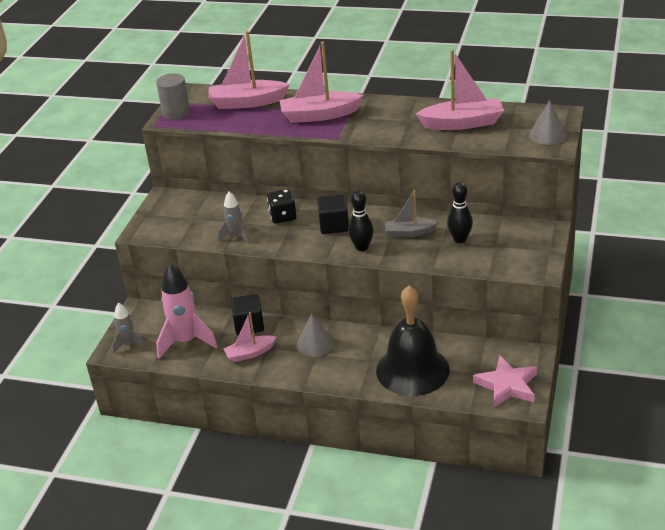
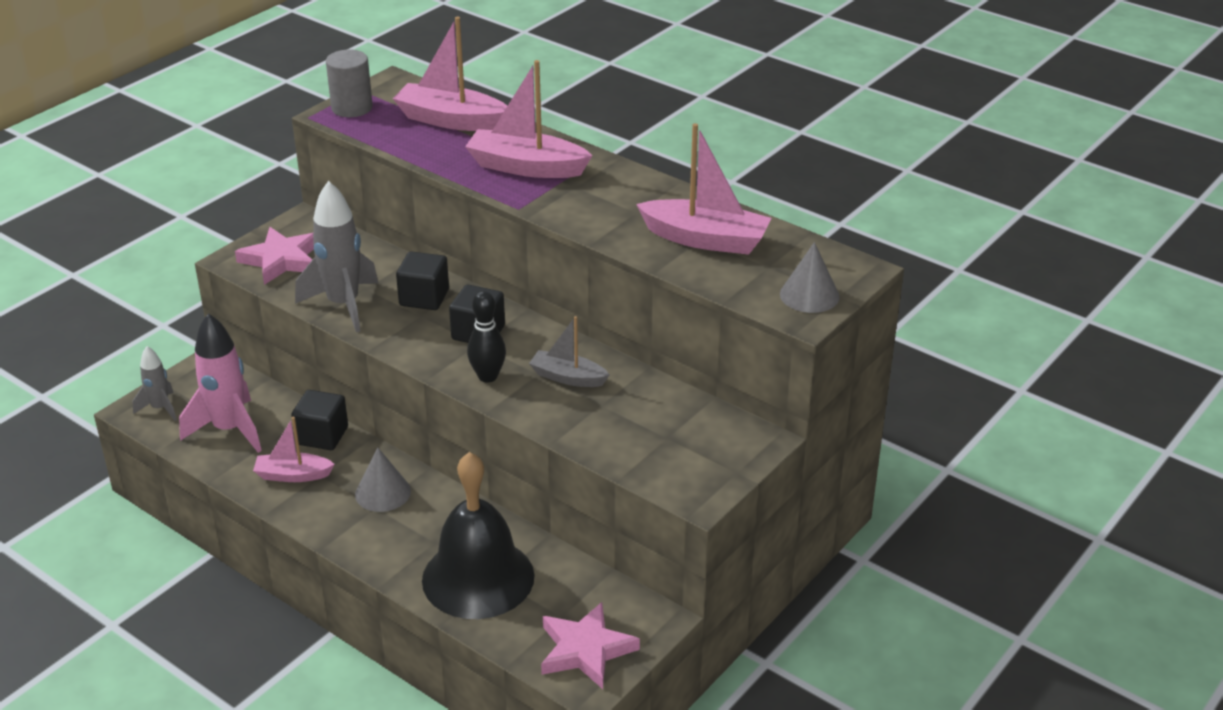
camera: 20 degrees right, 0 degrees up
(171, 223) = (281, 260): none -> pink star
(236, 236) = (343, 305): grey rocket -> grey rocket, size x1.80
(283, 216) = (424, 297): black dice -> black cube
(460, 239) = (627, 411): black bowling pin -> none

